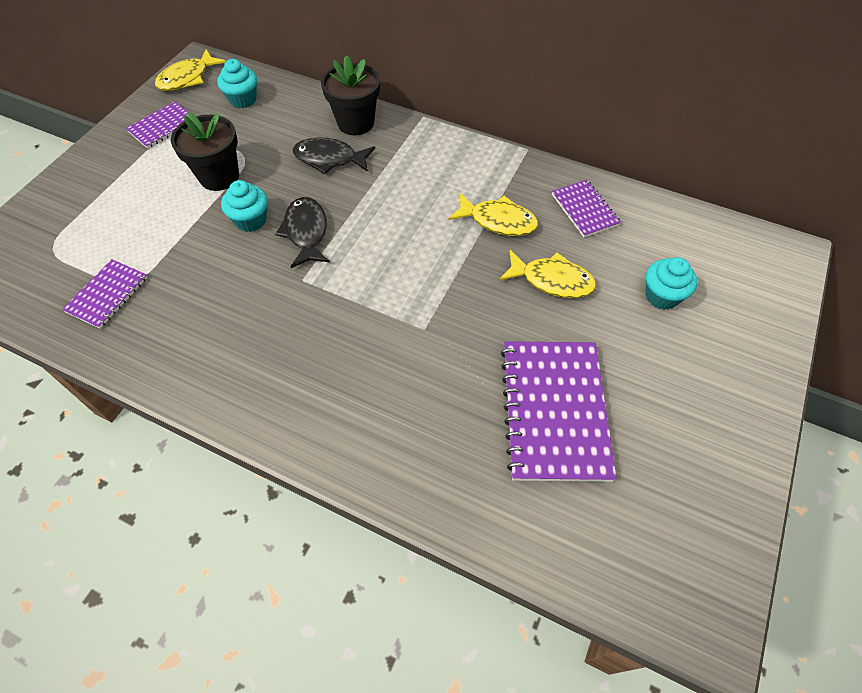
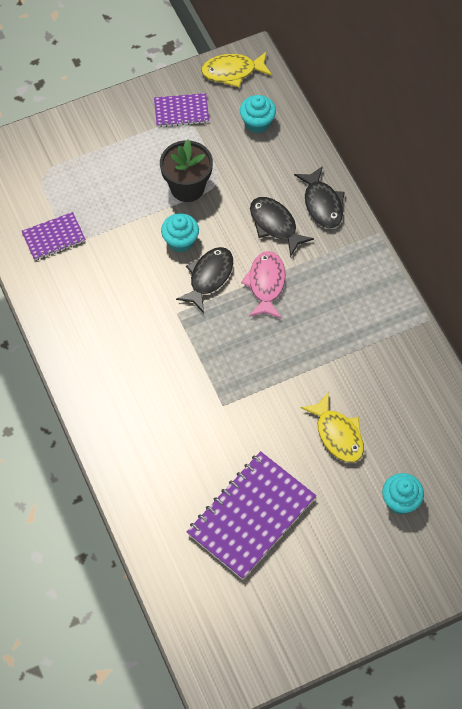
camera: 40 degrees right, 5 degrees up
(355, 123) = (322, 204): black flower pot -> black fish
(365, 205) = (266, 284): none -> pink fish
(498, 221) = (346, 363): yellow fish -> none
(584, 210) = (418, 400): purple notebook -> none

